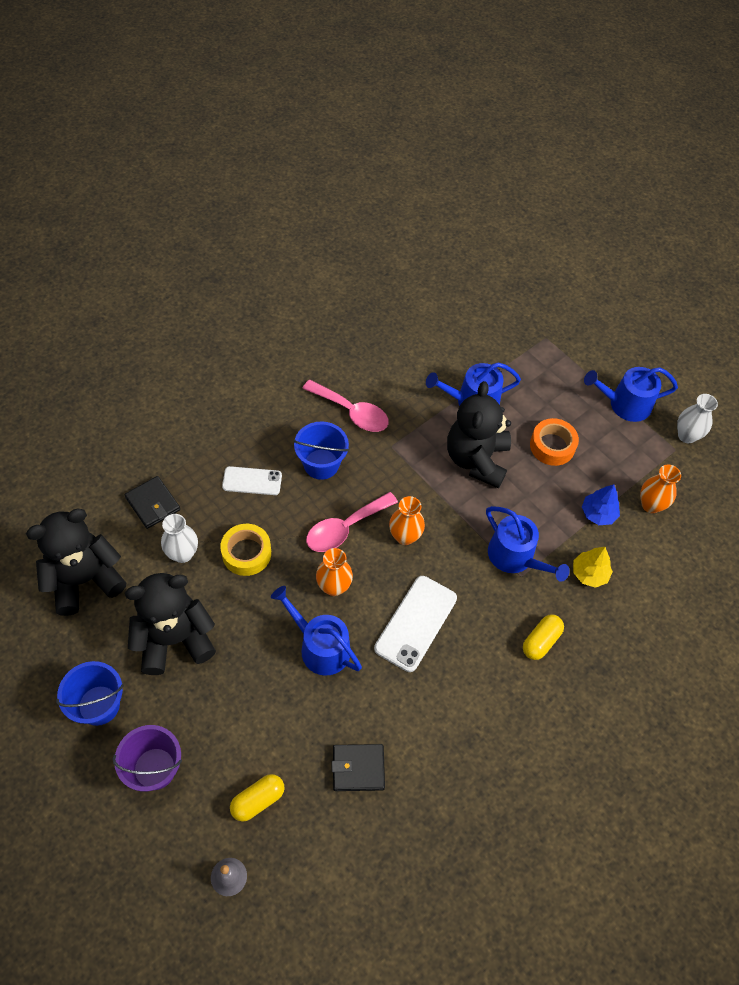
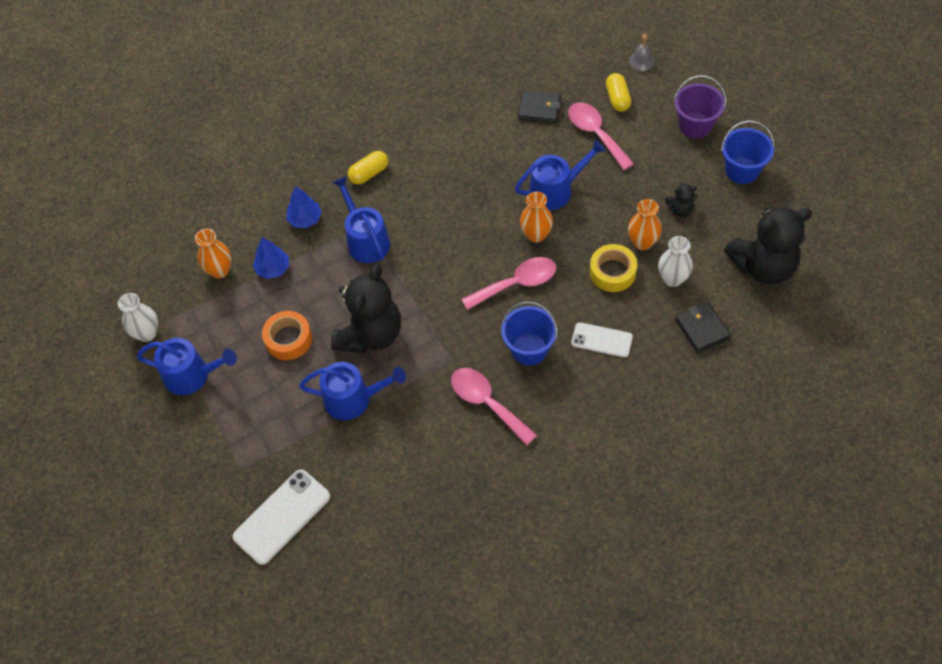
camera: 160 degrees left, 0 degrees up
(174, 639) = (680, 210): black teddy bear -> black teddy bear, size x0.44
(258, 800) = (617, 99): yellow capsule -> yellow capsule turned 75 degrees counterclockwise
(281, 737) = (595, 134): none -> pink spoon
(320, 647) = (556, 190): blue watering can -> blue watering can turned 75 degrees counterclockwise
(405, 536) = (462, 270): orange vase -> orange vase (642, 242)
(416, 623) = (470, 198): white phone -> white phone (282, 516)
(589, 573) = (305, 219): yellow tree -> blue tree

